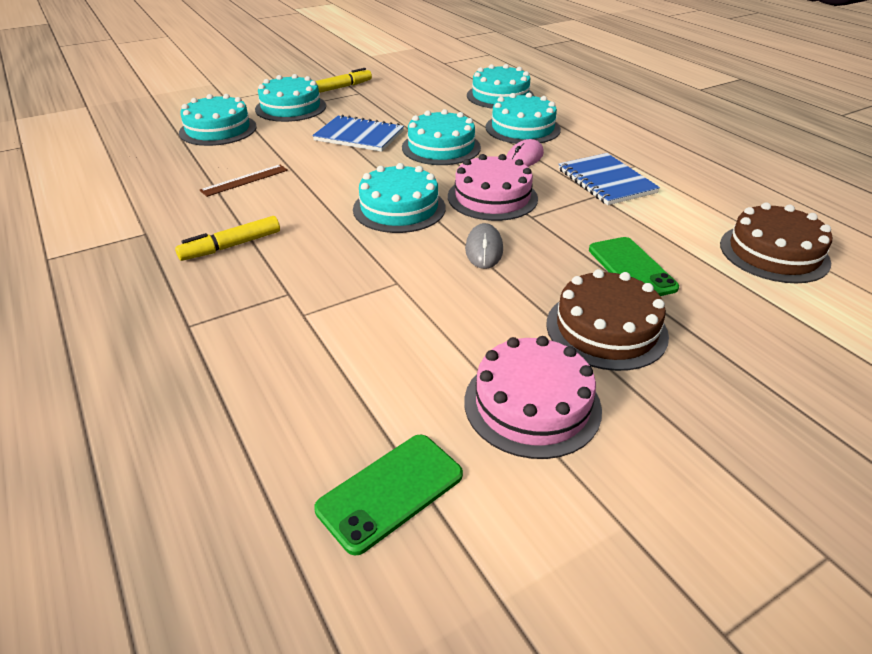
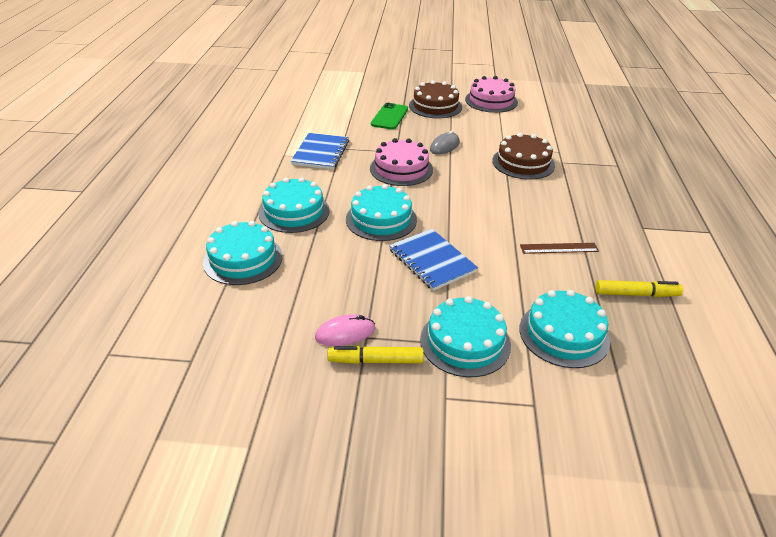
camera: 145 degrees left, 0 degrees up
(231, 246) = (585, 197): yellow marker -> yellow marker (636, 294)
(390, 492) = (556, 101): green phone -> none
(399, 208) = (465, 183): turquoise cake -> none
(524, 158) = (339, 186): pink mouse -> pink mouse (345, 333)
(774, 253) = (319, 101): brown cake -> brown cake (523, 163)

